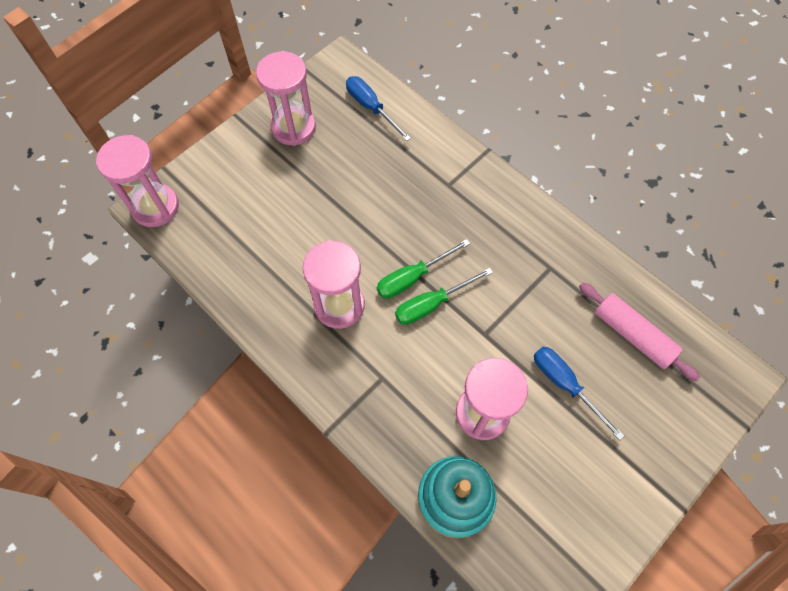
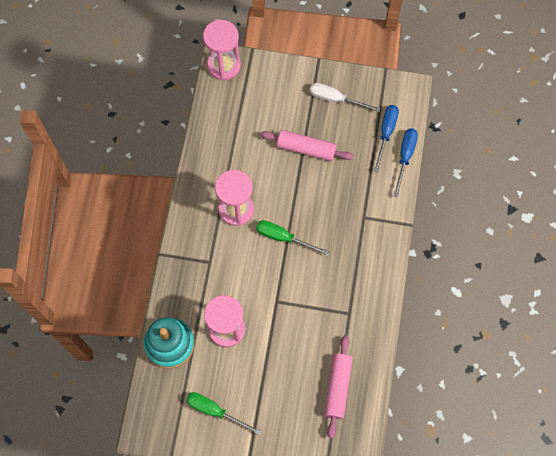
camera: 55 degrees right, 5 degrees up
(293, 127) = (335, 99): pink hourglass -> white screwdriver
(326, 189) = (306, 149): none -> pink rolling pin
(432, 304) = (274, 259): green screwdriver -> green screwdriver (215, 411)
(565, 385) = (276, 365): blue screwdriver -> blue screwdriver (405, 157)

